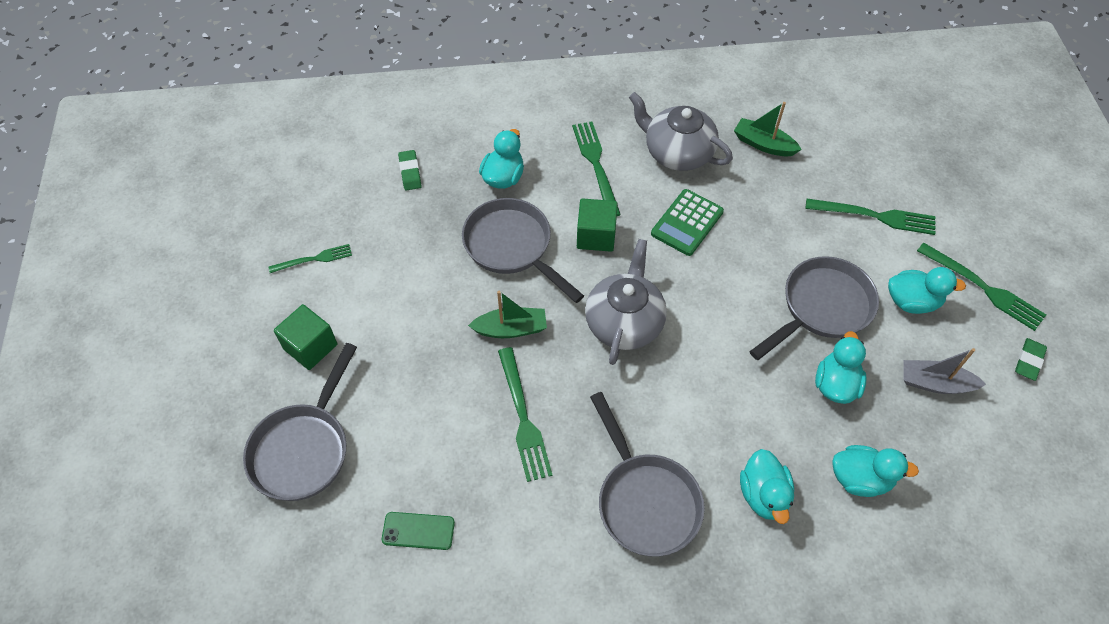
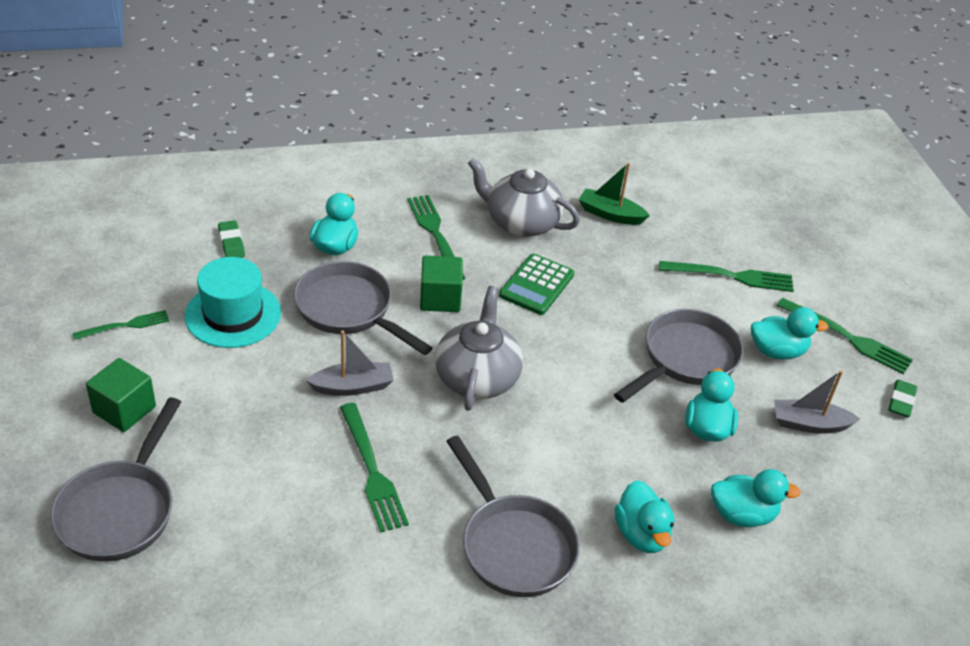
camera: 10 degrees left, 15 degrees down
(408, 249) = (233, 314): none -> turquoise hat
(418, 531) = (258, 586): green phone -> none
(511, 329) = (353, 387): green boat -> grey boat

